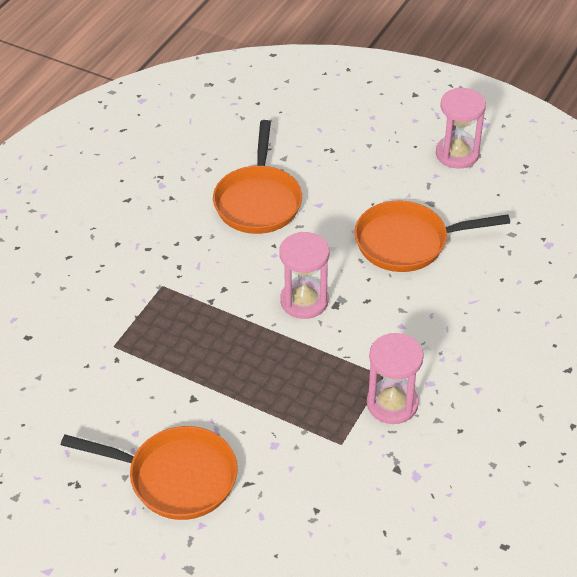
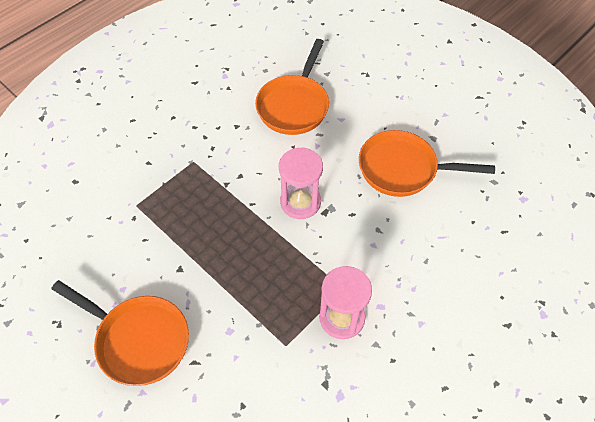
camera: 15 degrees right, 10 degrees up
(457, 154) = (468, 99): pink hourglass -> none

